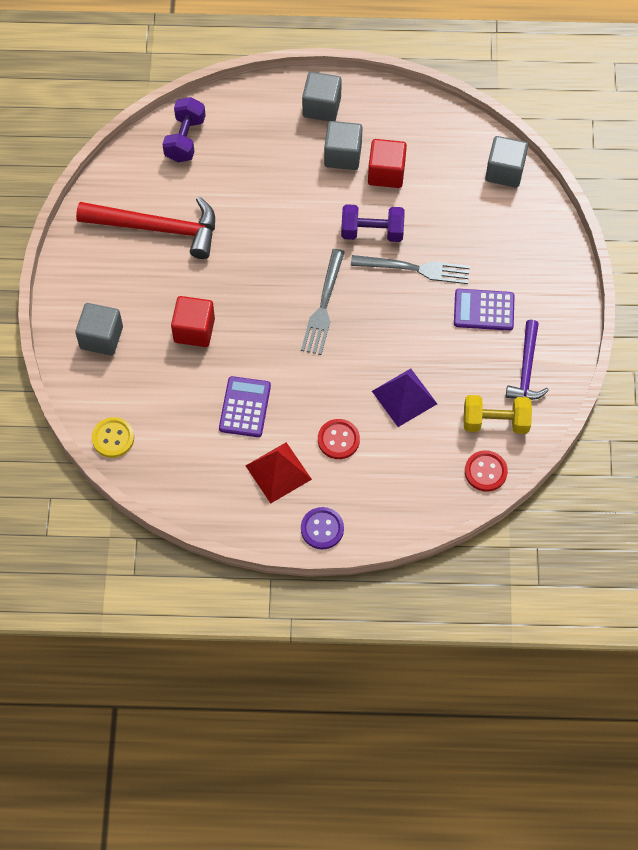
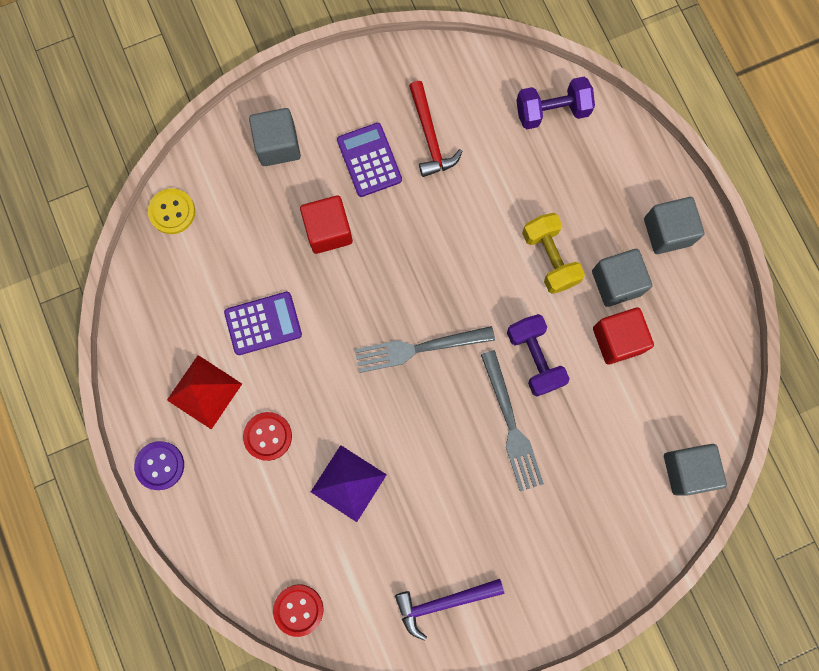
camera: 65 degrees right, 15 degrees up
(157, 228) = (430, 137): red hammer -> red hammer, size x0.61
(484, 310) = (495, 523): purple calculator -> purple calculator (369, 160)
(495, 422) = (363, 595): yellow dumbbell -> yellow dumbbell (549, 258)

